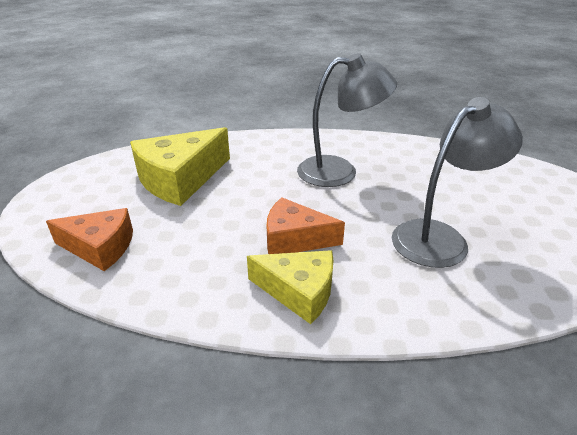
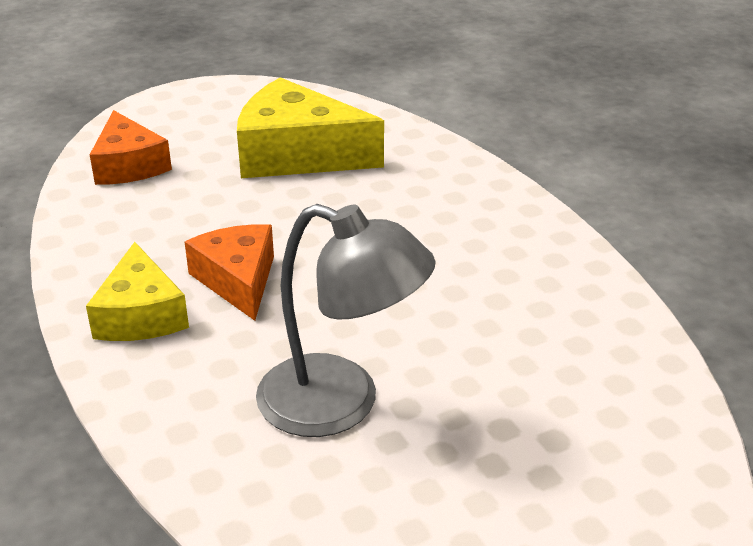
camera: 60 degrees right, 0 degrees up
(339, 171) = (442, 266): grey lamp -> none

